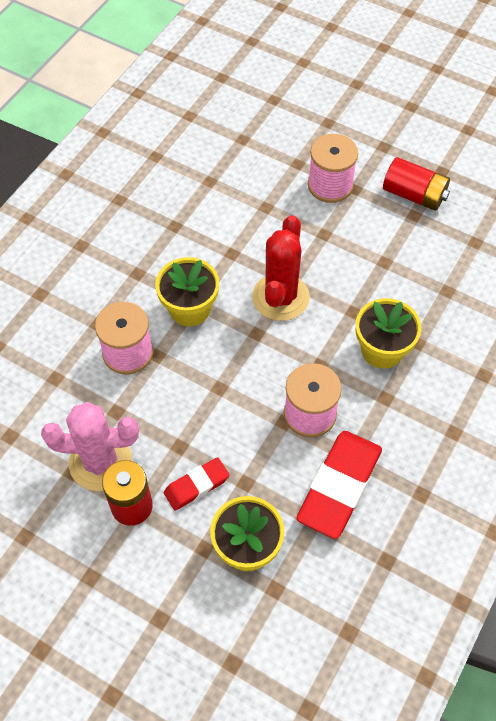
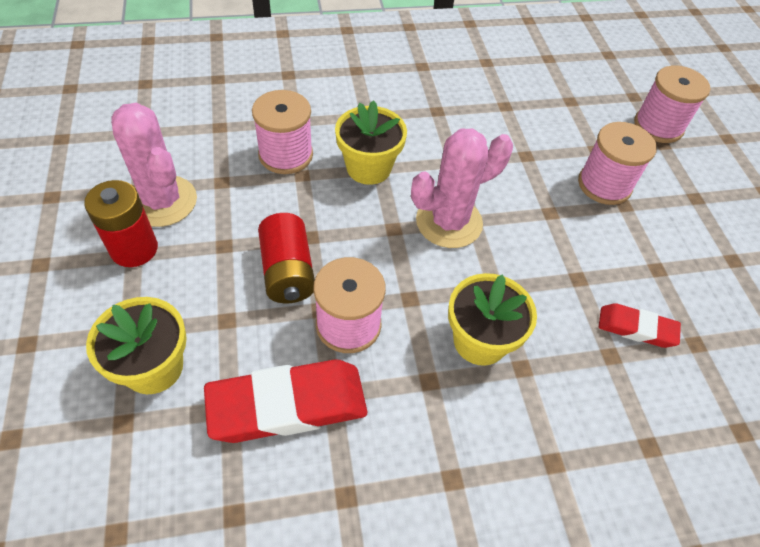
camera: 45 degrees right, 5 degrees down
(196, 486) = (192, 283): red eraser -> red eraser (636, 328)
(280, 297) = (449, 222): red cactus -> pink cactus
(312, 111) = (658, 126): none -> pink spool
(414, 195) = (678, 254): red battery -> red battery (288, 272)

